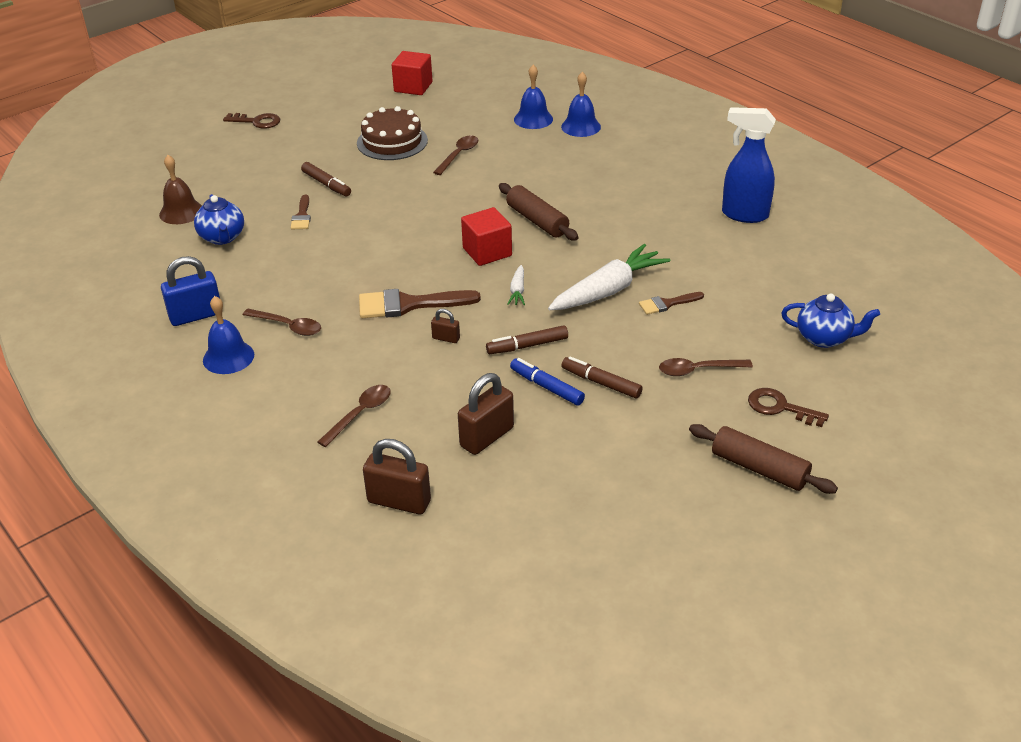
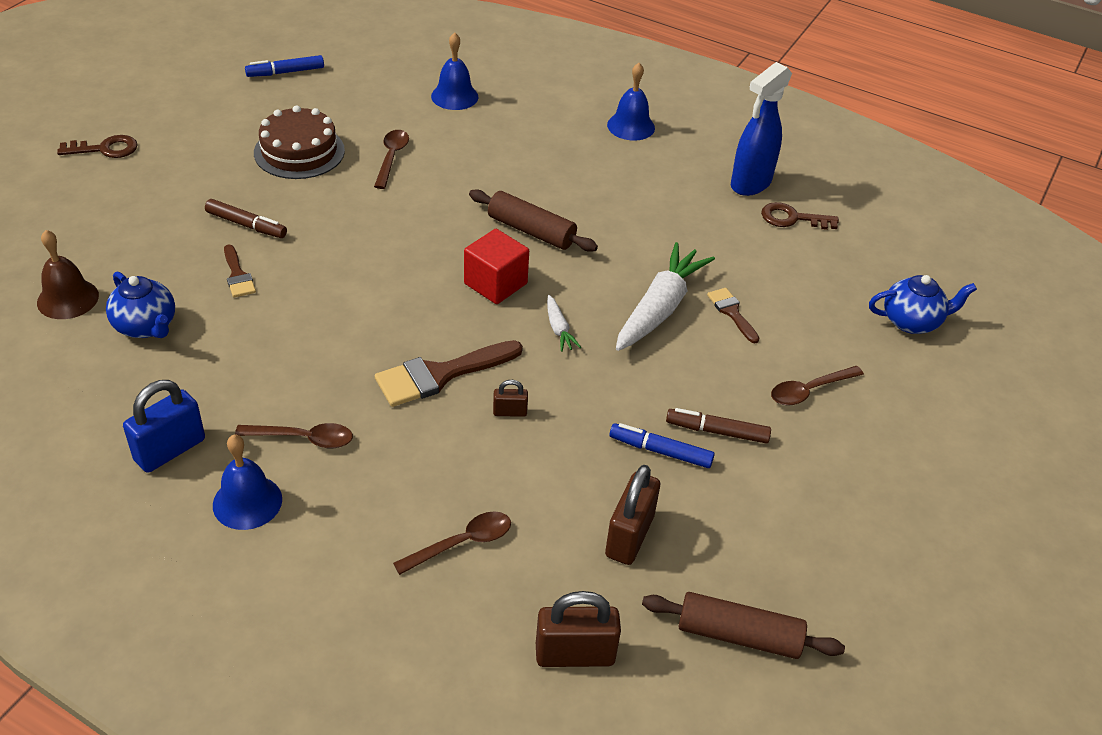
camera: 25 degrees left, 5 degrees up
(360, 414) = (462, 543): brown spoon -> brown spoon turned 45 degrees clockwise
(413, 87) = (286, 72): red cube -> blue marker
(527, 346) = (610, 401): brown marker -> none
(581, 126) = (514, 98): blue bell -> blue bell (631, 126)
(667, 304) = (732, 312): brown brush -> brown brush turned 105 degrees clockwise
(744, 215) = (750, 184): blue spray bottle -> blue spray bottle turned 45 degrees counterclockwise
(759, 468) = (937, 500): brown rolling pin -> brown rolling pin (738, 635)
(780, 407) = (915, 418): brown key -> brown key (792, 218)

